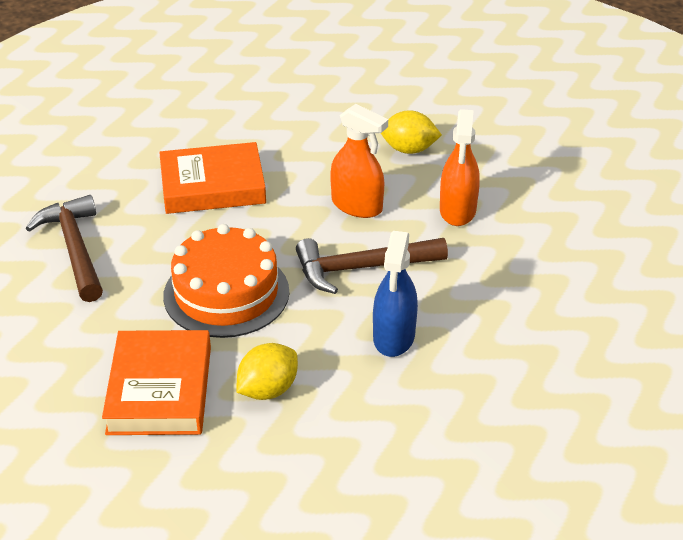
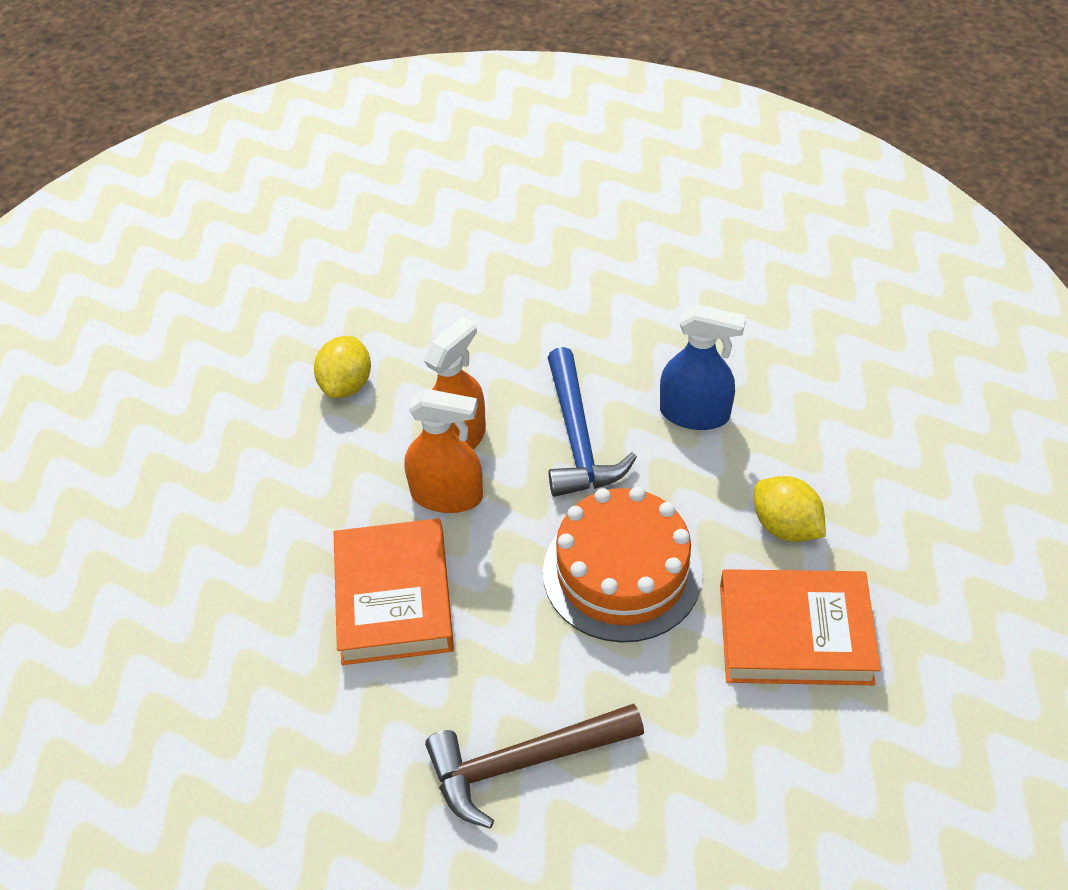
camera: 85 degrees left, 10 degrees up
(362, 268) = (578, 438): brown hammer -> blue hammer
(457, 210) = (476, 347): orange spray bottle -> orange spray bottle (447, 495)

